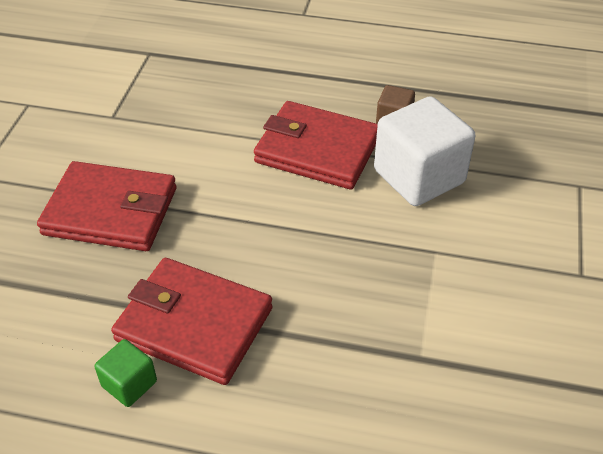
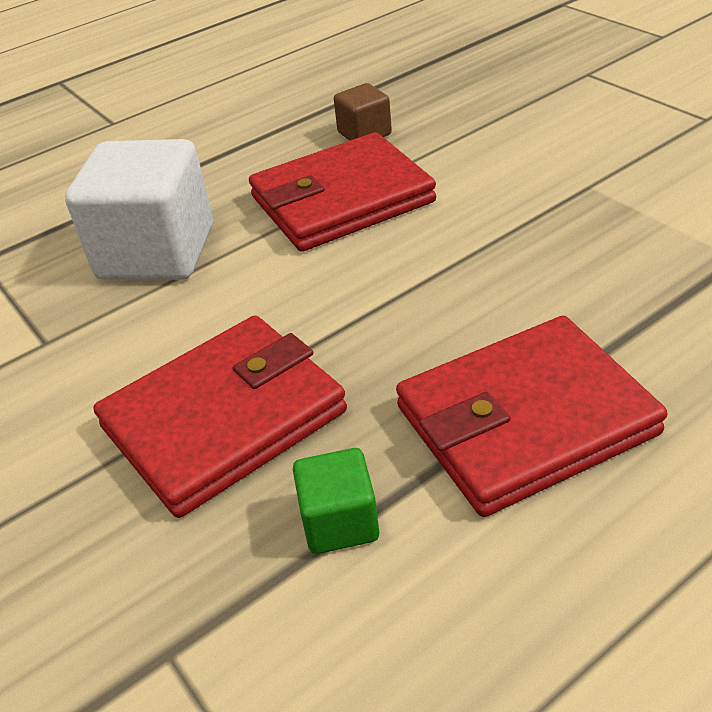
camera: 45 degrees left, 5 degrees down
(129, 384) = (580, 537): green cube -> green cube (339, 522)
(419, 176) = (468, 152): white cube -> white cube (157, 253)

